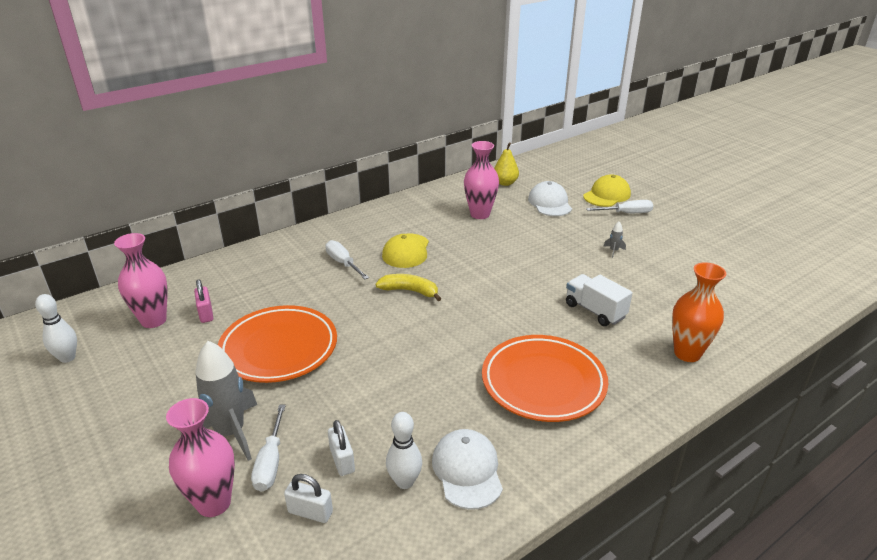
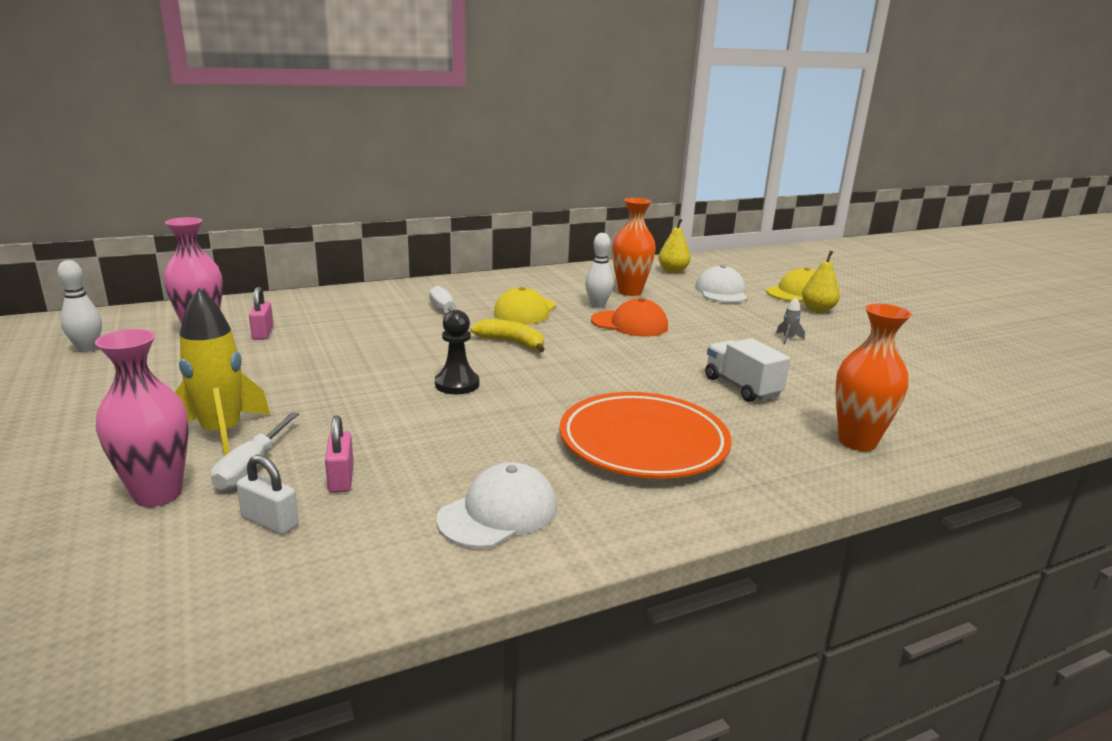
camera: 10 degrees right, 10 degrees down
(230, 433) = (222, 434): grey rocket -> yellow rocket
(279, 348) = (327, 371): orange plate -> none
(342, 460) = (341, 478): white padlock -> pink padlock
(386, 345) = (457, 384): none -> black pawn
(404, 482) = (409, 511): white bowling pin -> white bowling pin (597, 305)
(467, 471) = (498, 513): white cap -> white cap turned 45 degrees clockwise
(480, 214) = (630, 292): pink vase -> orange vase
(492, 253) = (629, 324): none -> orange cap
(627, 213) = (817, 310): white screwdriver -> yellow pear

